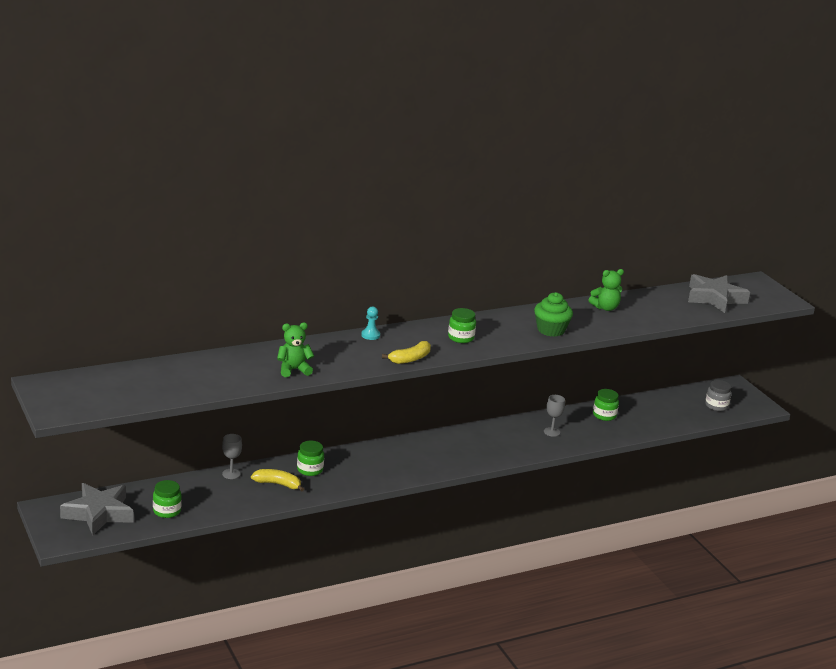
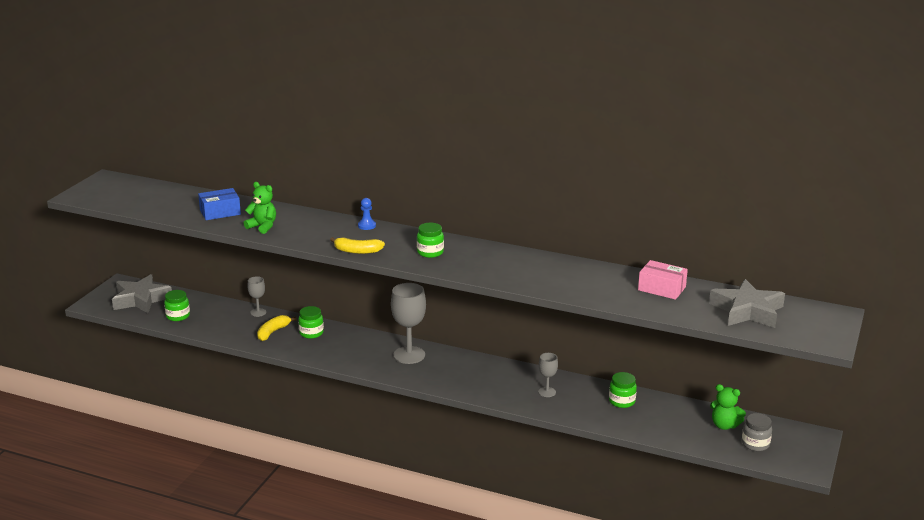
camera: 50 degrees right, 0 degrees up
(228, 372) = (220, 212): none -> blue box
(278, 484) = (273, 332): yellow banana -> yellow banana turned 120 degrees counterclockwise
(370, 335) = (366, 226): turquoise pawn -> blue pawn
(415, 451) = (409, 355): none -> grey goblet
(551, 330) = (519, 275): green cupcake -> none
(605, 308) = (611, 278): green teddy bear -> green teddy bear (724, 425)
(645, 303) = (661, 288): none -> pink box

